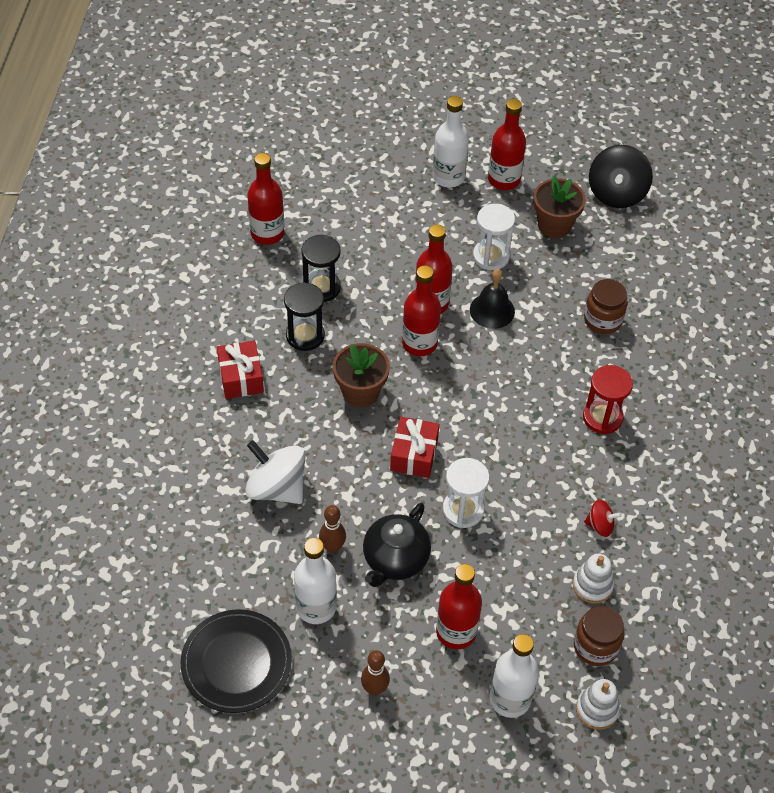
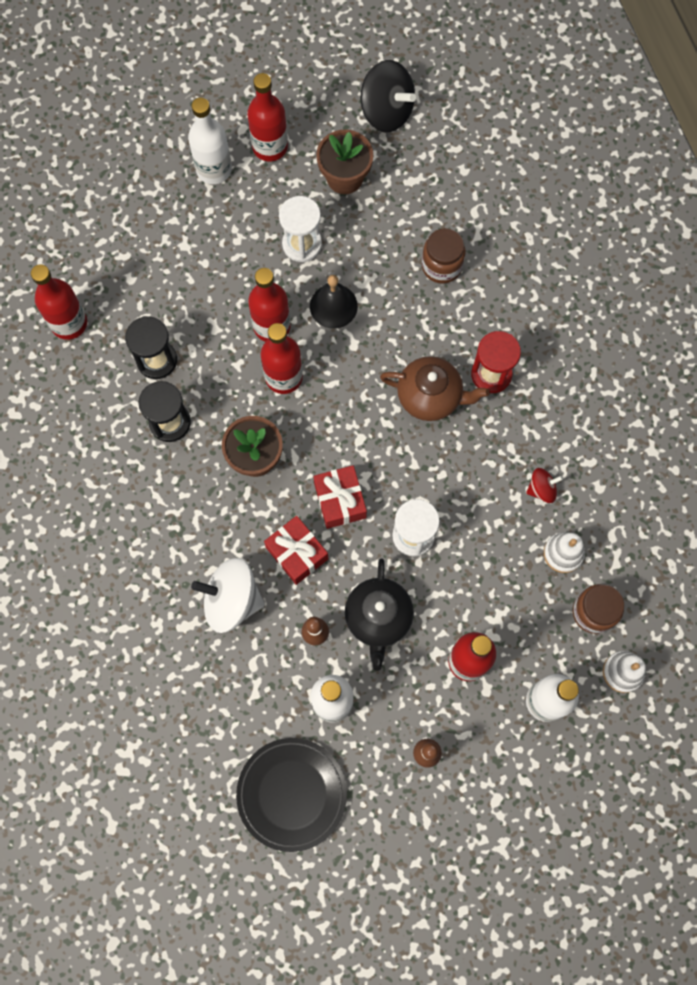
camera: 25 degrees left, 20 degrees up
(241, 377) = (133, 499): red gift -> red gift (297, 553)
(538, 411) = (430, 396): none -> brown teapot
(616, 193) = (386, 111): black spinning top -> black spinning top turned 45 degrees counterclockwise

